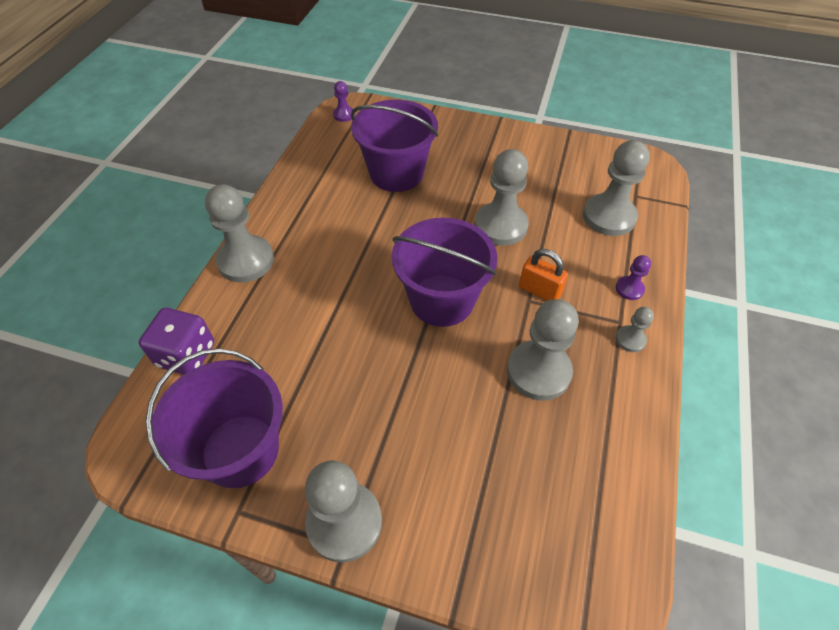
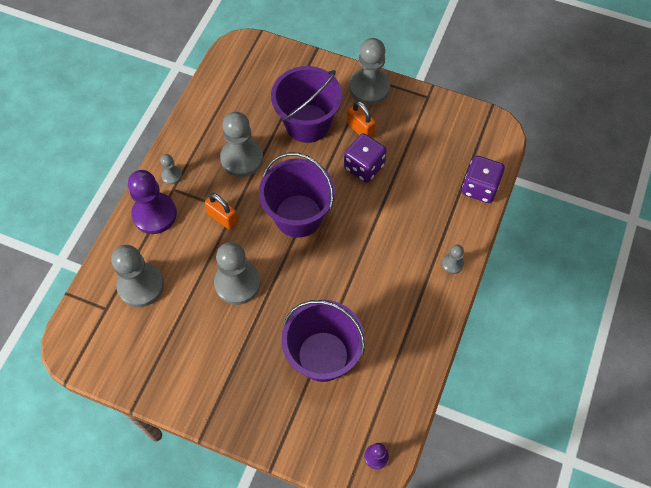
camera: 175 degrees left, 10 degrees up
(240, 450) = (431, 126): purple bucket -> purple bucket (307, 123)
(246, 260) = (452, 264): grey pawn -> grey pawn, size x0.48
(354, 373) = (364, 167): none -> purple dice
(360, 435) = (360, 129): none -> orange padlock
(629, 289) = (154, 214): purple pawn -> purple pawn, size x2.08

